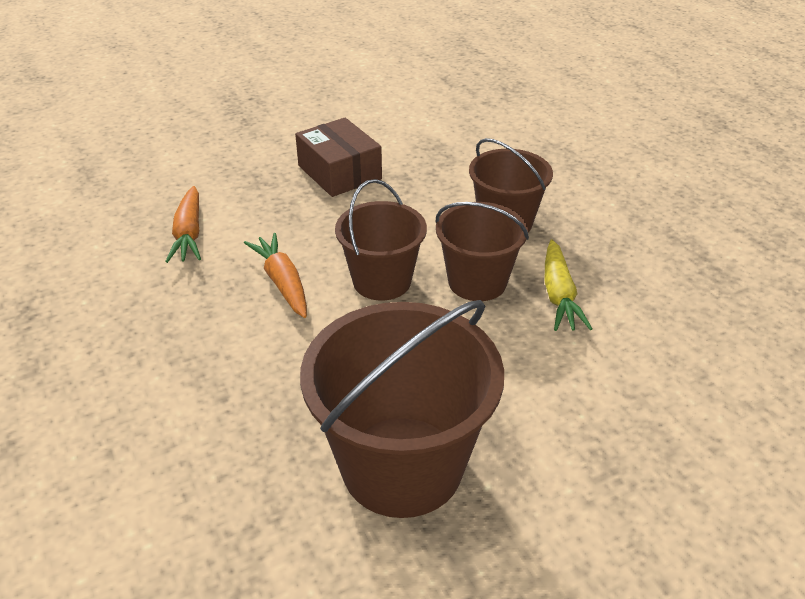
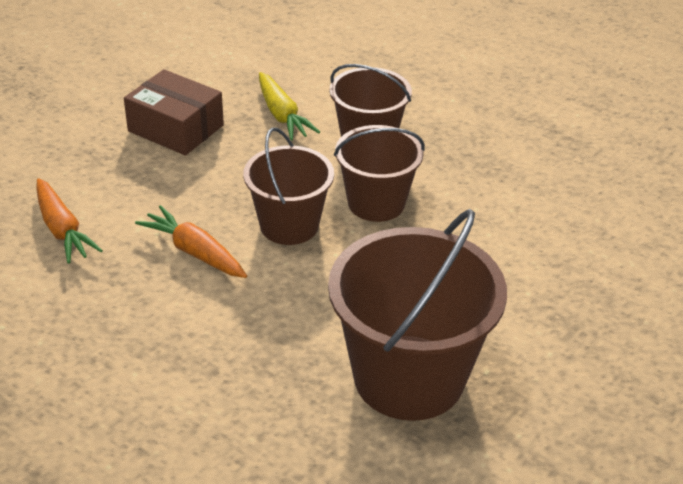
camera: 25 degrees left, 0 degrees up
(559, 295) = (453, 196): yellow carrot -> yellow carrot (282, 115)

